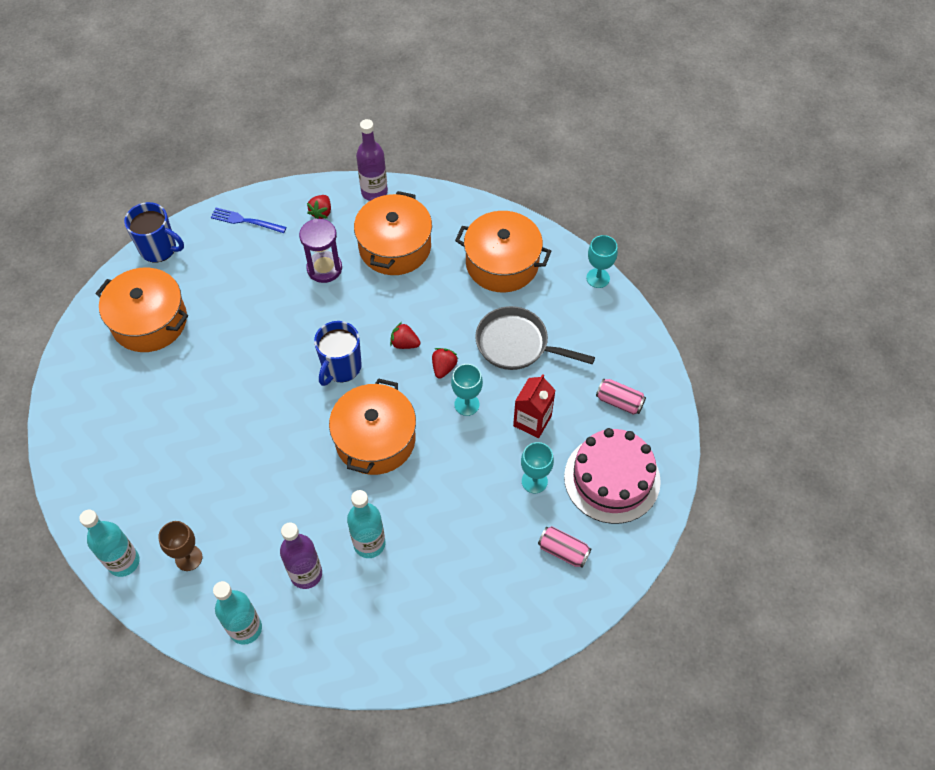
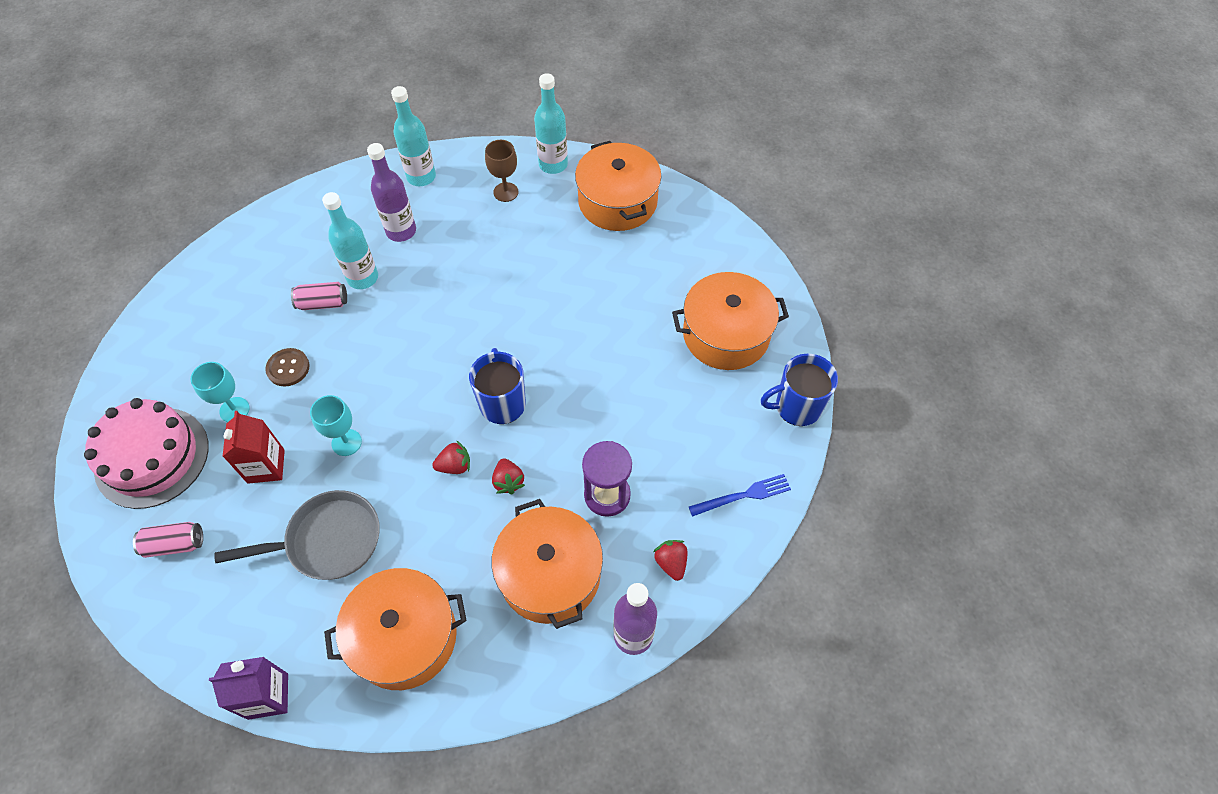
camera: 145 degrees right, 0 degrees up
(375, 439) = (418, 358): orange pot -> orange pot (617, 201)
(443, 367) = (395, 465): red strawberry -> red strawberry (508, 481)
(476, 493) = (288, 368): none -> brown button
(563, 551) = (176, 366): pink can -> pink can (323, 303)
(598, 278) = (268, 696): turquoise goblet -> purple carton

